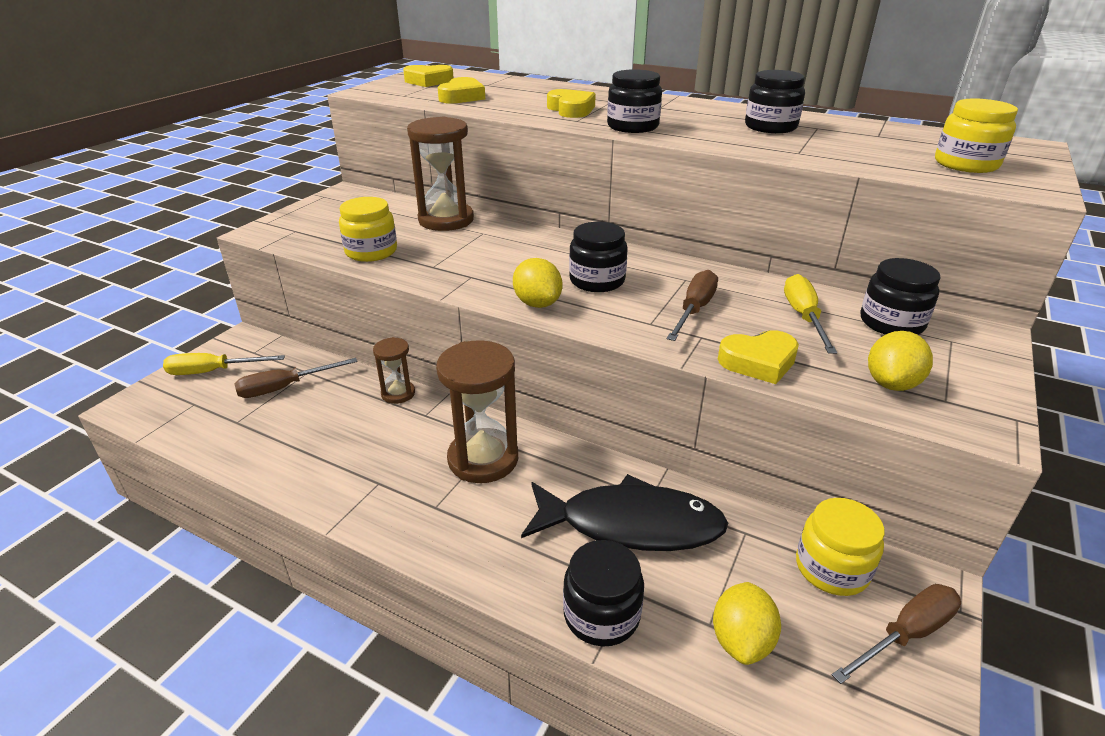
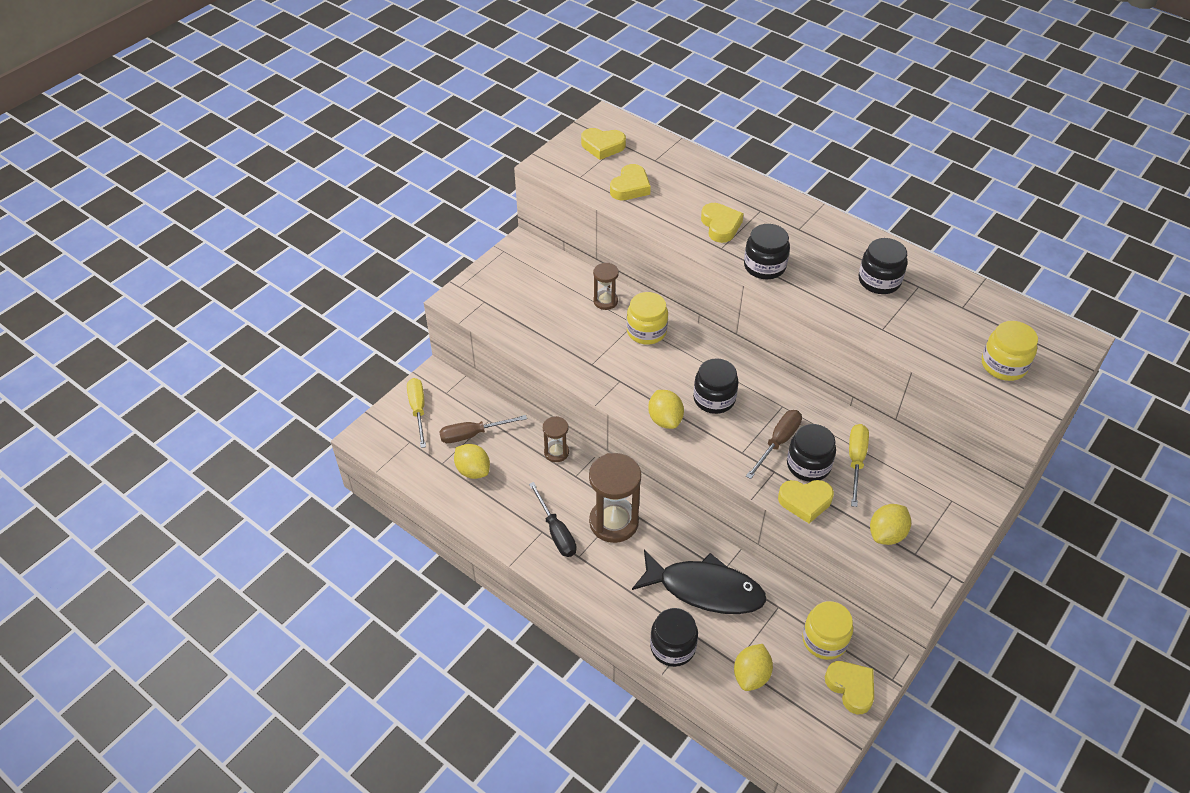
camera: 10 degrees right, 15 degrees up
(213, 371) = (418, 410): yellow screwdriver -> yellow screwdriver turned 75 degrees clockwise
(280, 424) = (473, 470): none -> yellow lemon
(371, 251) = (545, 339): yellow jar -> yellow jar (646, 331)
(399, 480) = (556, 532): none -> black screwdriver
(446, 220) = (605, 301): brown hourglass -> brown hourglass, size x0.53
(891, 323) = (918, 476): black jar -> black jar (808, 465)
(906, 634) = (851, 688): brown screwdriver -> yellow heart

